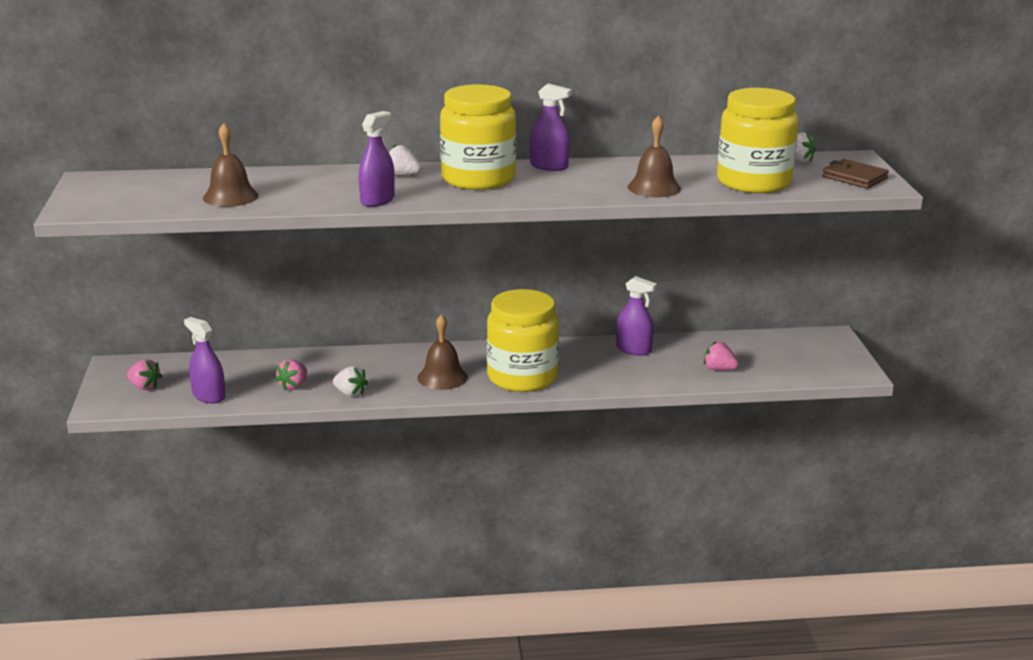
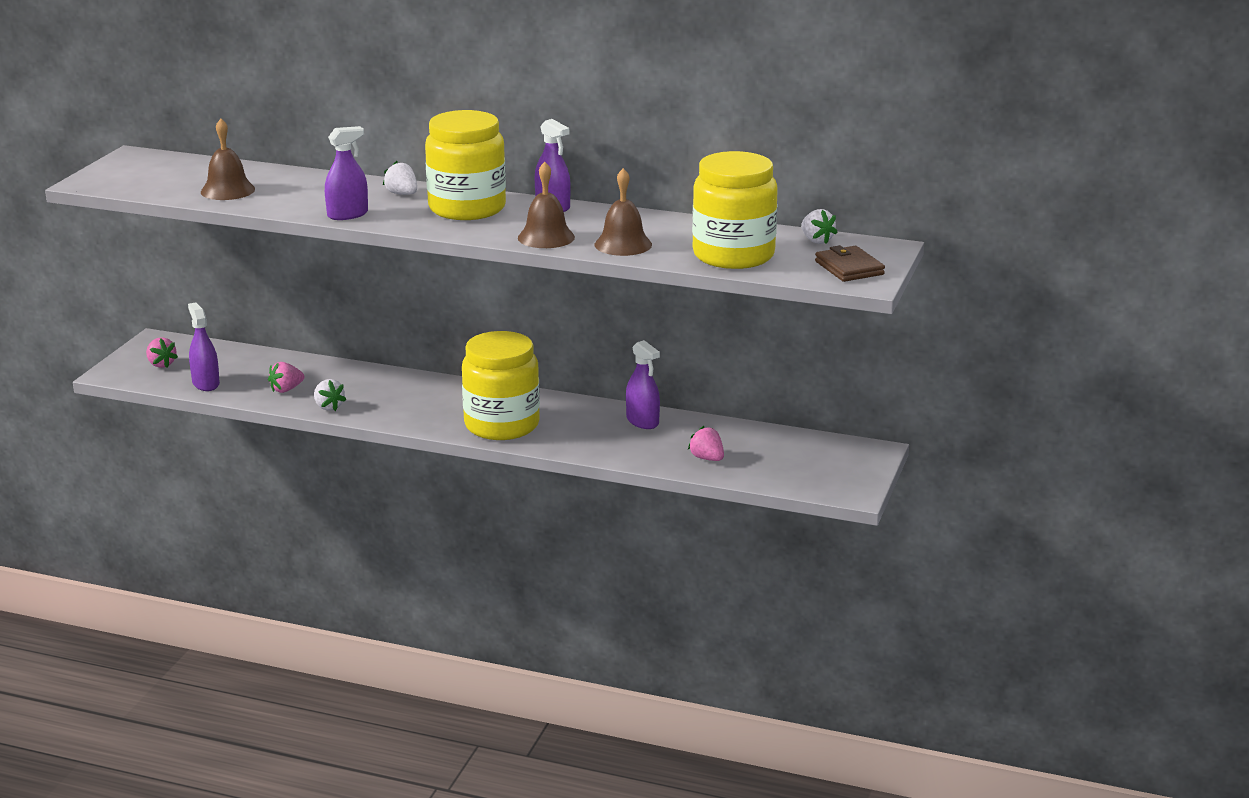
camera: 25 degrees right, 0 degrees up
(442, 377) = (427, 409): brown bell -> brown bell (546, 237)

